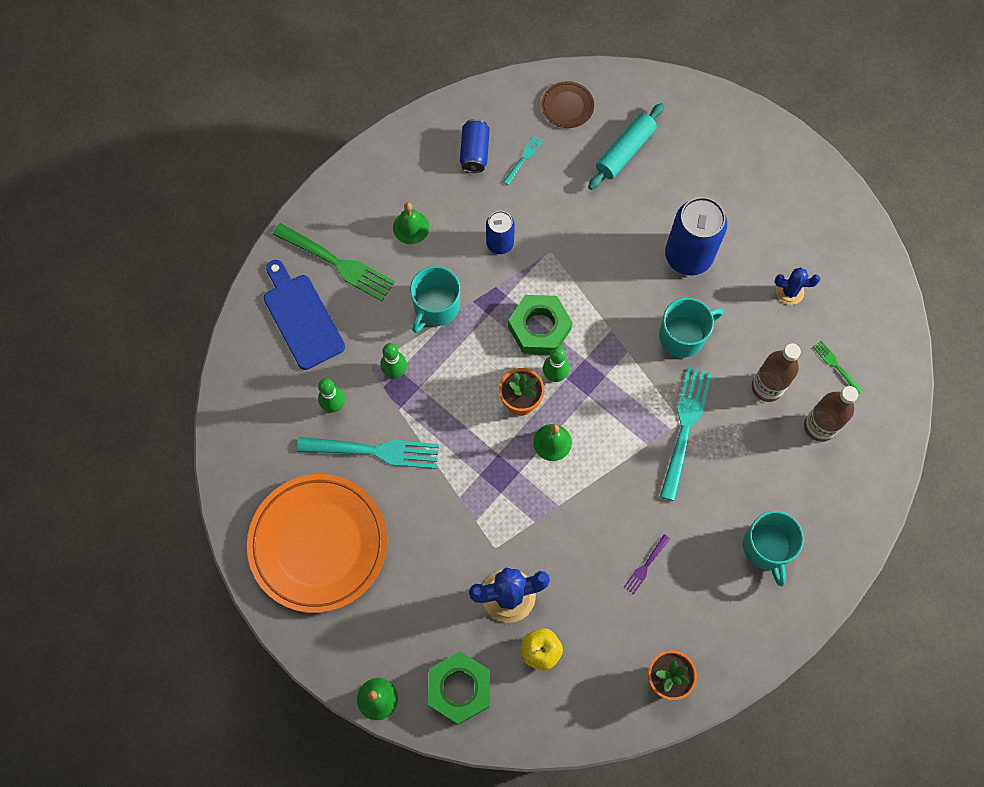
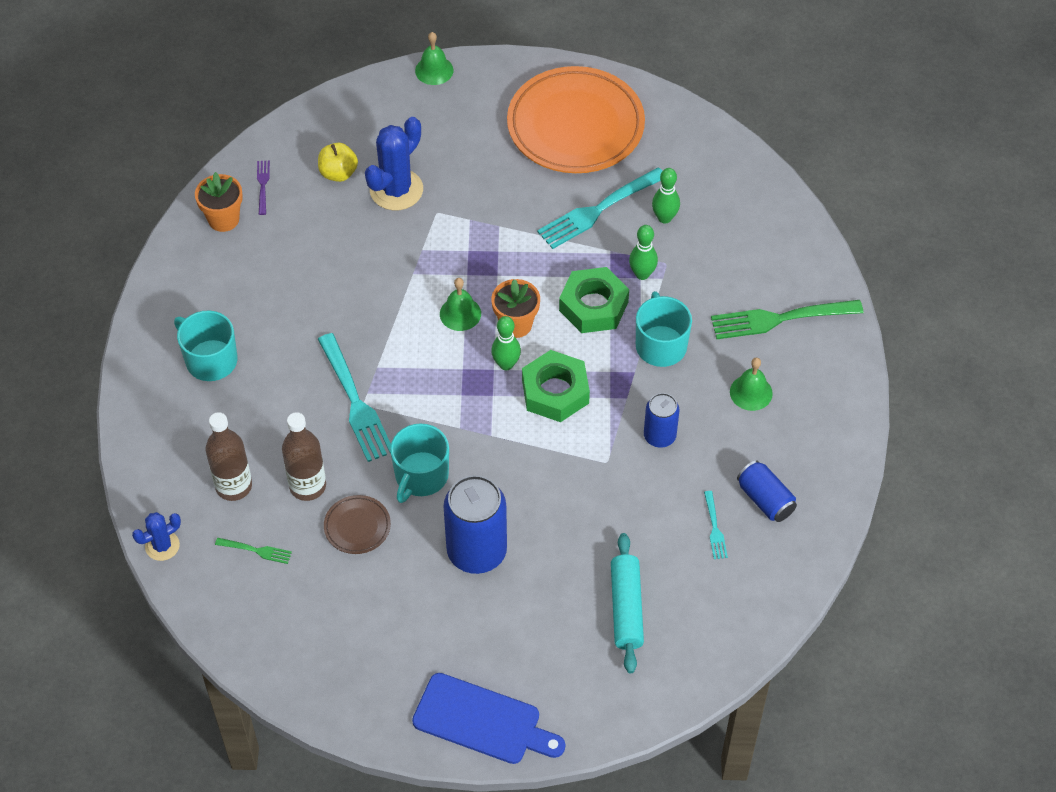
camera: 140 degrees right, 15 degrees down
(301, 318) = (761, 258): blue cutting board -> blue cutting board (482, 721)
(459, 688) = (379, 113): green nut -> green nut (593, 306)
(567, 106) = (724, 611): brown plate -> brown plate (357, 526)
(646, 565) = (303, 280): purple fork -> purple fork (263, 185)
(789, 292) = (352, 588): blue cactus -> blue cactus (162, 546)

